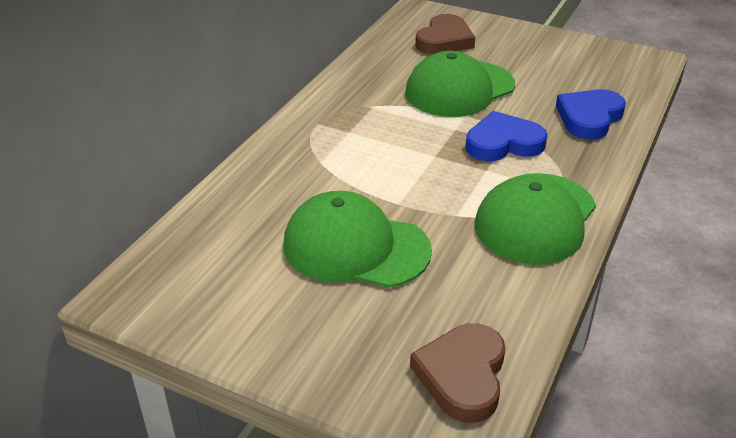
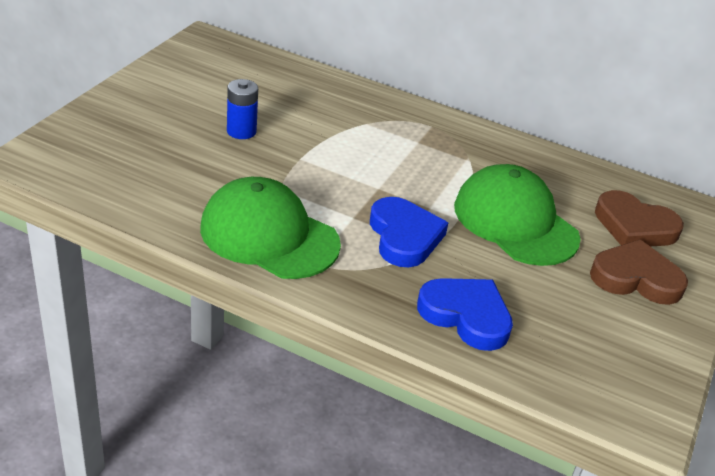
camera: 85 degrees right, 0 degrees up
(355, 247) = (241, 131): green cap -> blue battery
(462, 375) = (81, 164): brown heart -> brown heart (636, 278)

